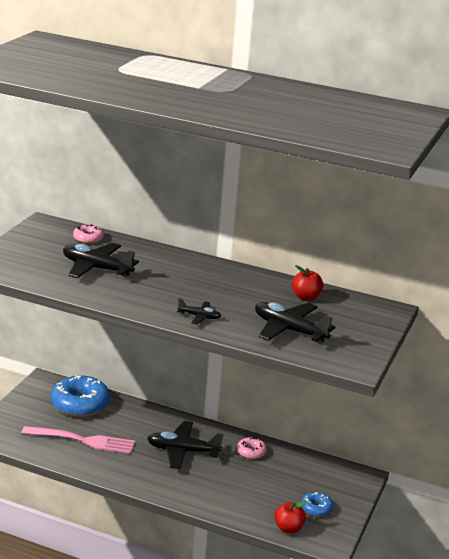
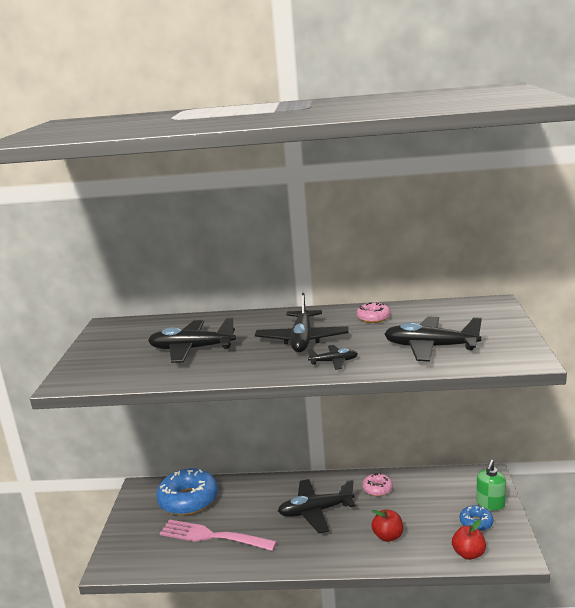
camera: 15 degrees left, 5 degrees down
(83, 440) = (212, 536): pink fork -> pink fork turned 150 degrees counterclockwise
(88, 238) = (162, 326): pink donut -> pink donut (373, 318)
(192, 289) = (302, 339): none -> black plane
(306, 297) = (412, 315): red apple -> red apple (388, 536)
(342, 499) = (490, 504): none -> green soap dispenser

